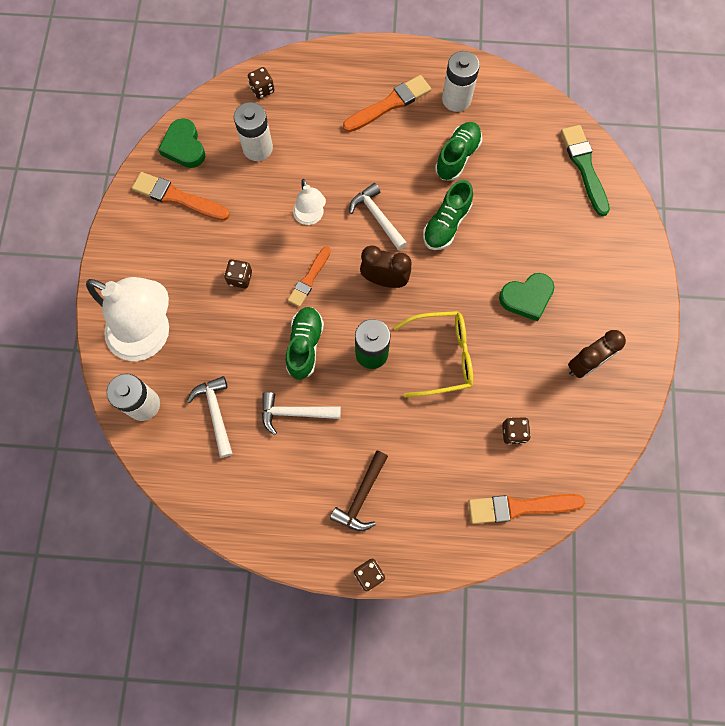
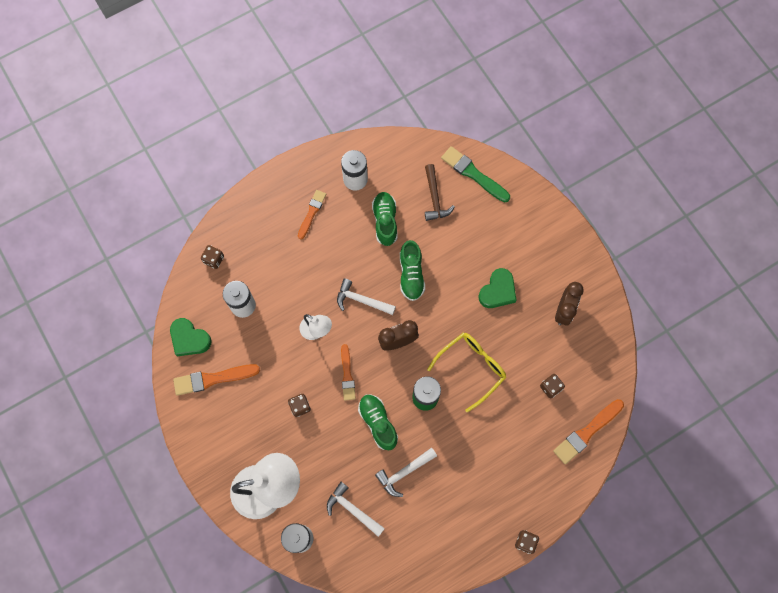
camera: 35 degrees left, 0 degrees up
(361, 496) = (485, 496): brown hammer -> brown hammer (434, 198)
(389, 104) = (311, 213): orange brush -> orange brush, size x0.66

